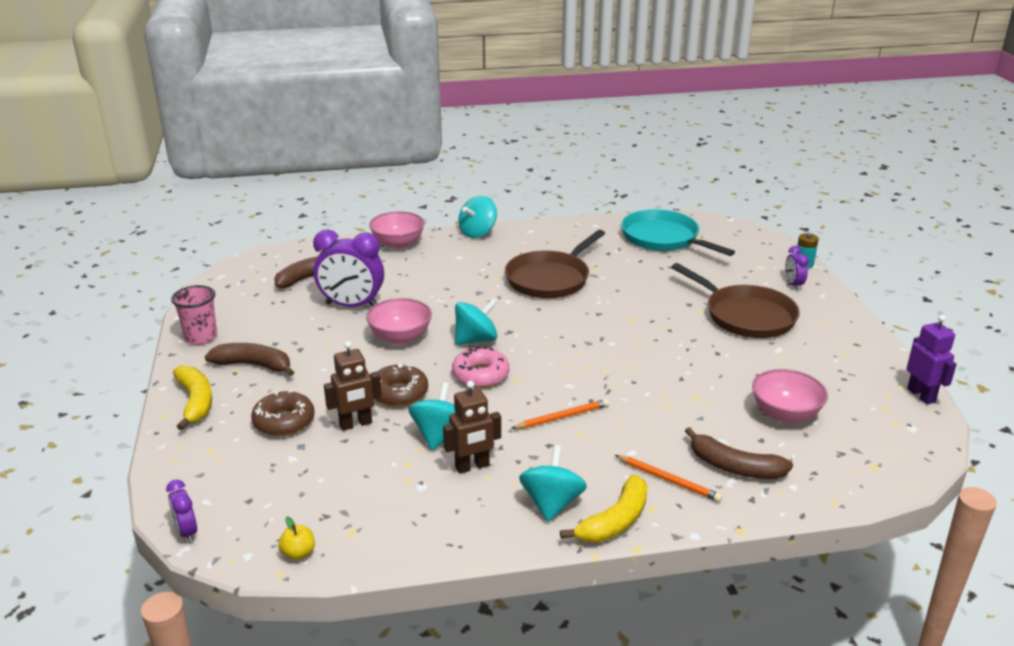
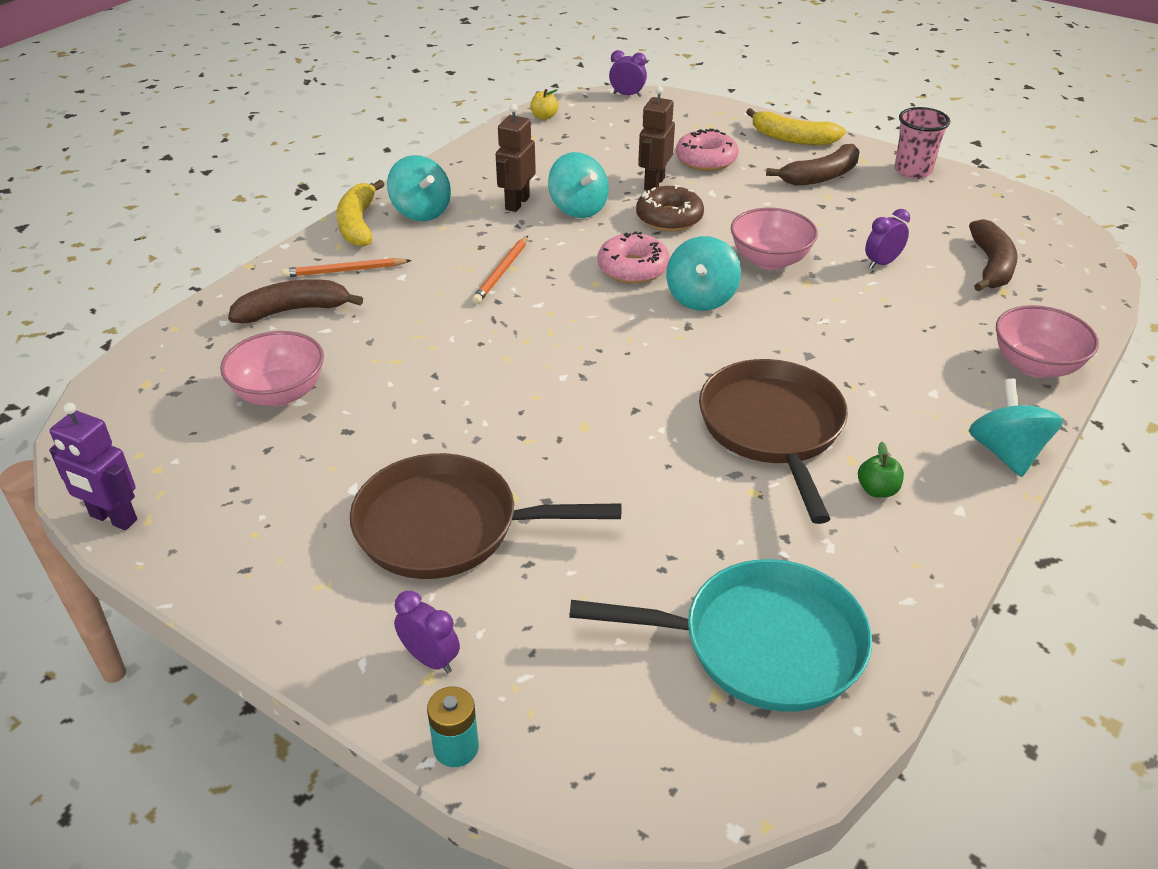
camera: 135 degrees right, 10 degrees up
(284, 421) = (706, 159): brown donut -> pink donut
(352, 305) = (882, 263): purple clock -> purple clock, size x0.49
(548, 247) = (877, 490): none -> green apple

